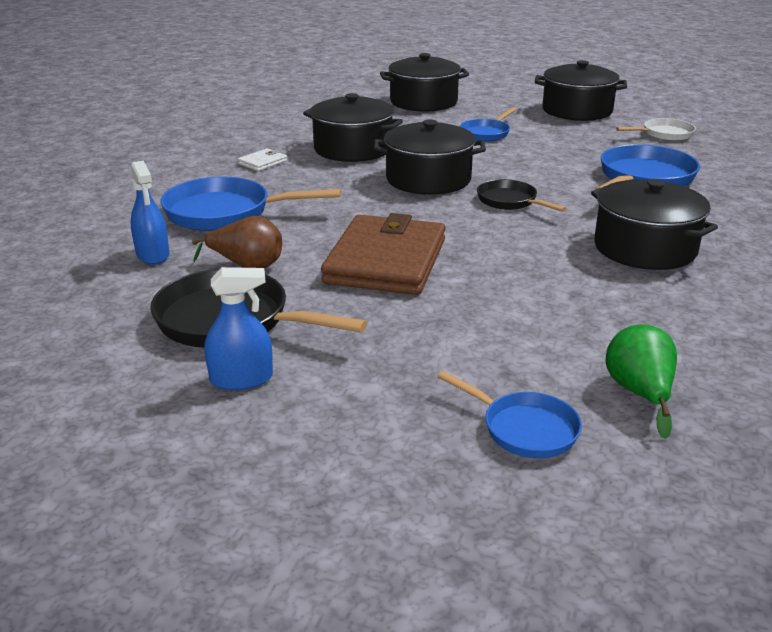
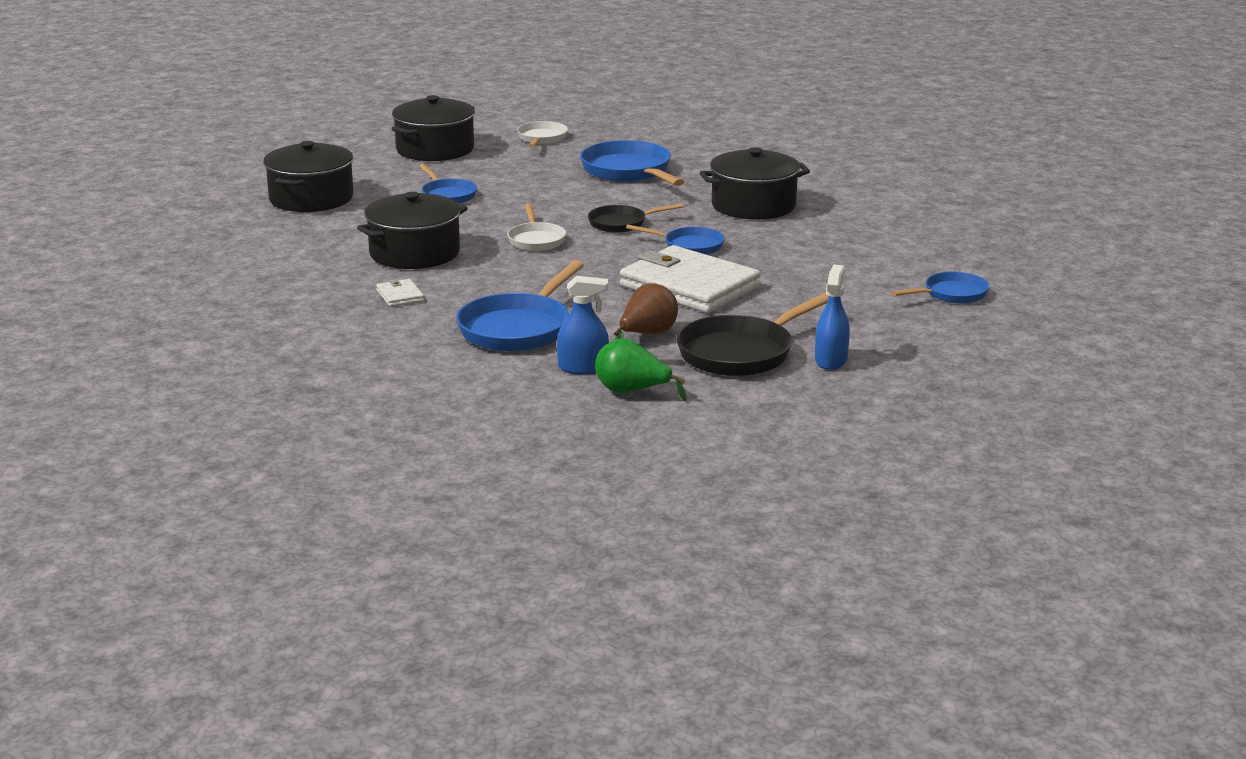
camera: 65 degrees left, 5 degrees down
(386, 261) = (689, 286): brown wallet -> white wallet
(428, 179) = (536, 240): black pot -> white pan
(491, 240) = (689, 246): none -> blue pan
(639, 393) = (937, 258): green pear -> green pear (632, 392)

